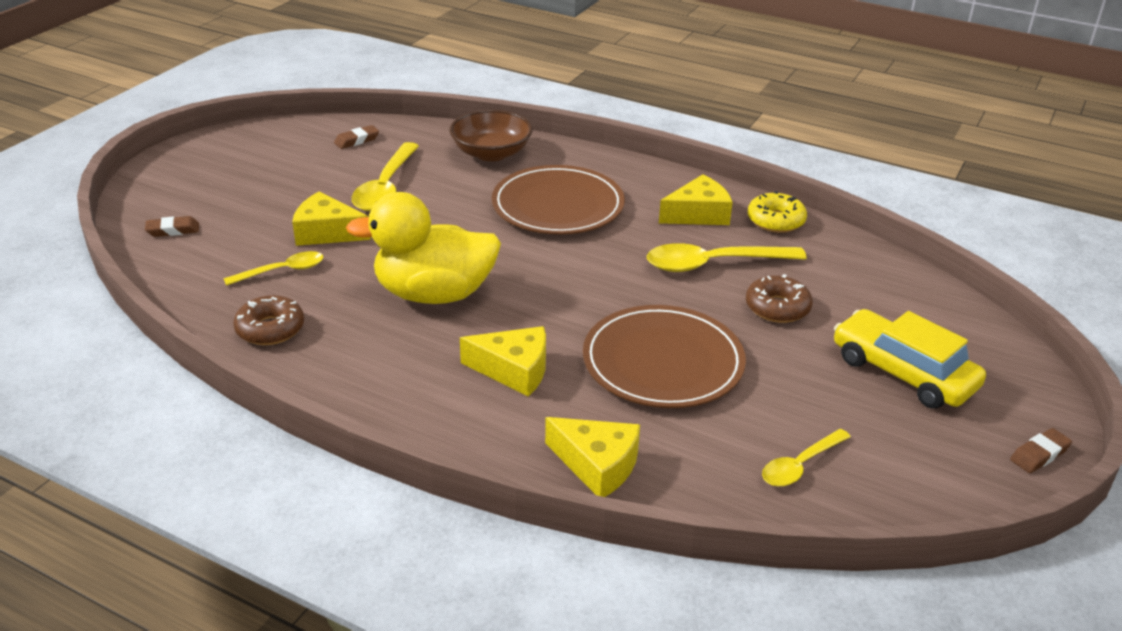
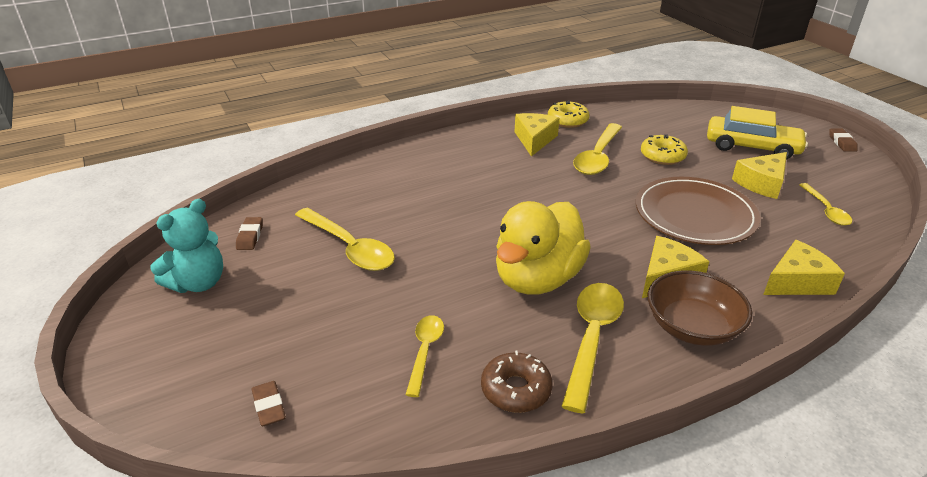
camera: 55 degrees left, 0 degrees up
(173, 230) = (269, 406): brown eraser -> brown eraser turned 45 degrees counterclockwise
(280, 147) = (198, 283): none -> turquoise teddy bear
(327, 232) = (386, 303): yellow cheese -> yellow cheese (761, 183)
(370, 349) = (591, 338): none -> yellow spoon
(491, 153) = (360, 182): brown bowl -> brown bowl (692, 327)
(558, 205) = (468, 183): brown plate -> none
(777, 307) = (662, 156): brown donut -> yellow donut
(903, 372) = (752, 147): yellow car -> yellow car turned 150 degrees counterclockwise

